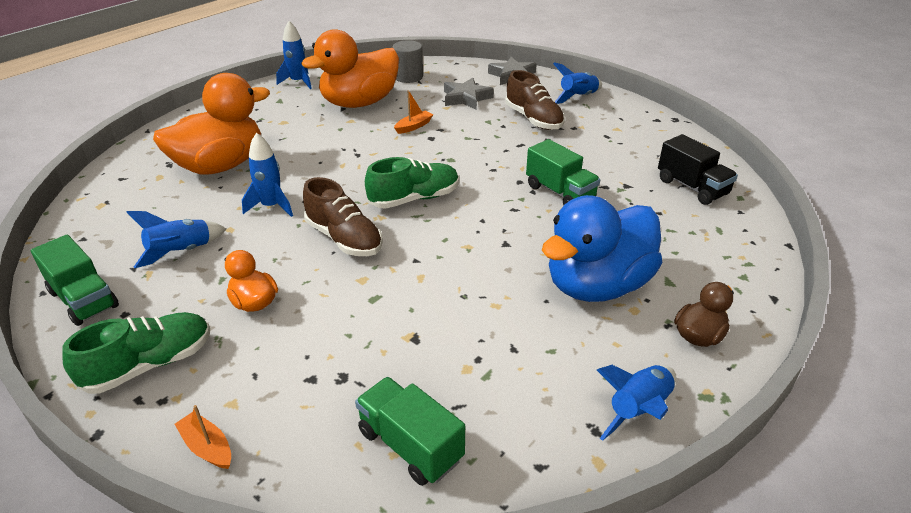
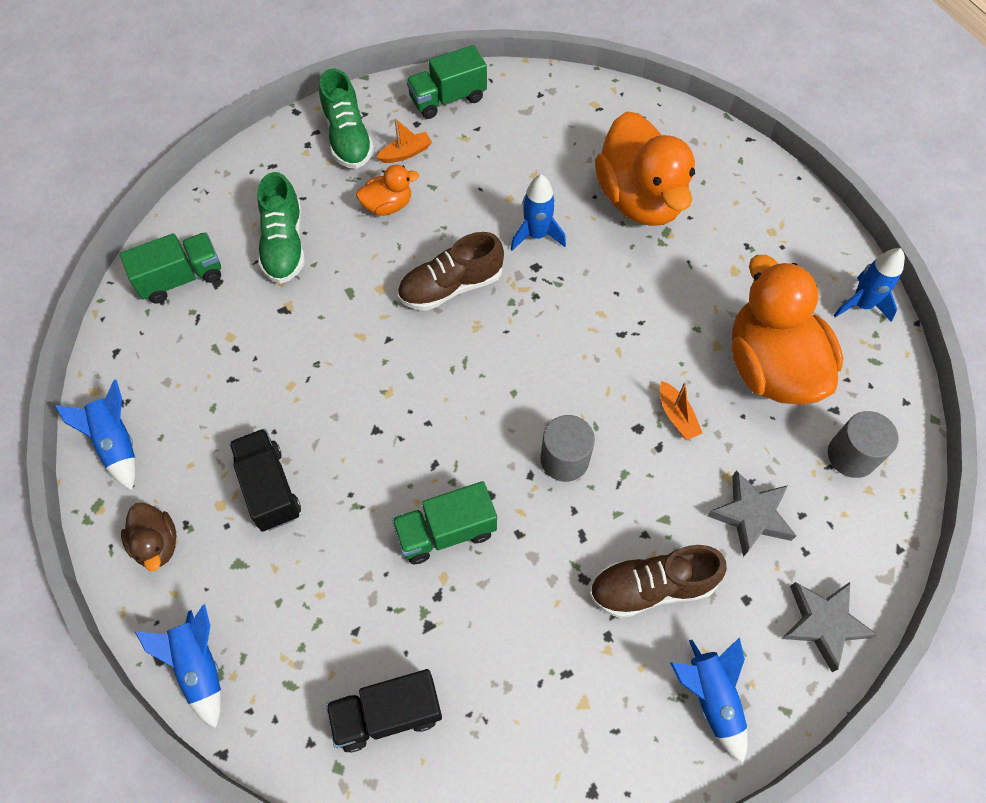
camera: 110 degrees right, 25 degrees up
(181, 252) = (486, 160): blue rocket -> blue rocket (200, 666)
(207, 447) = (250, 166): orange boat -> orange boat (406, 153)
(414, 199) = (498, 368): green shoe -> green shoe (284, 245)
(472, 159) = (564, 459): none -> grey cylinder
(597, 285) = (269, 488): blue duck -> black truck

